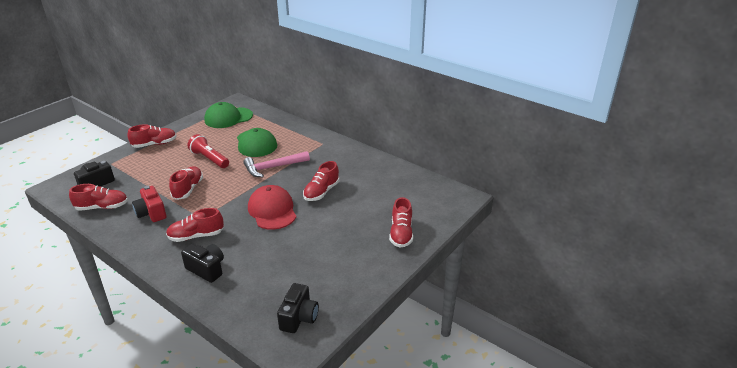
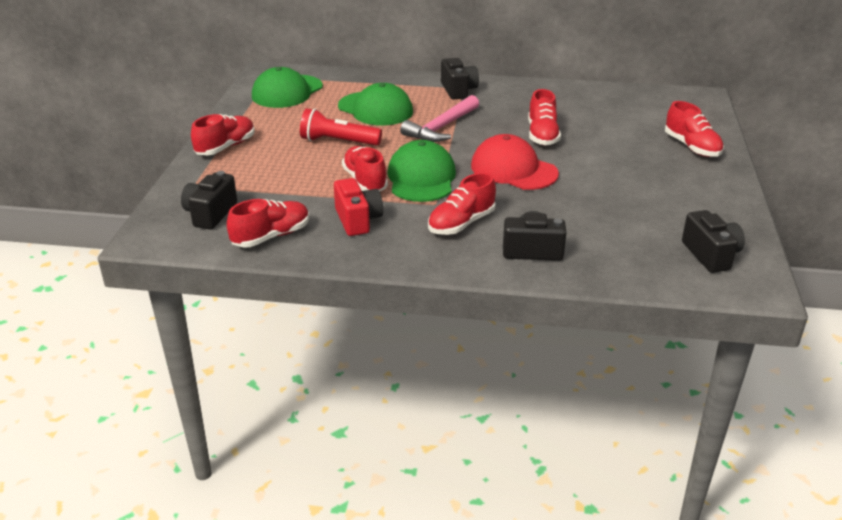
camera: 30 degrees left, 0 degrees up
(151, 213) = (357, 220): red camera -> red camera turned 135 degrees counterclockwise
(217, 198) = (421, 178): none -> green cap
(317, 144) = (458, 90): none -> black camera

